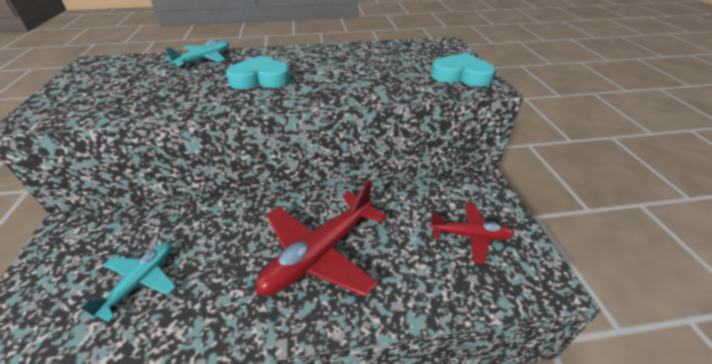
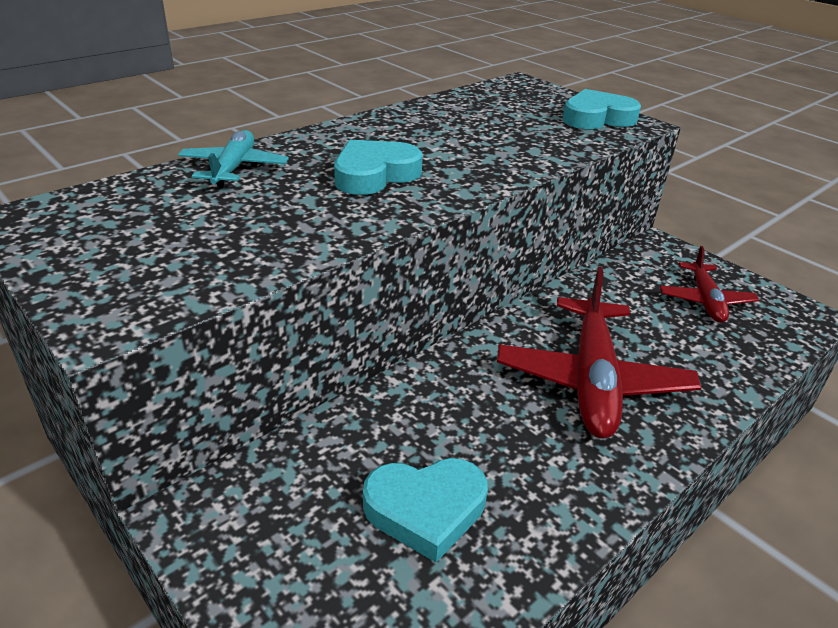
camera: 35 degrees left, 5 degrees down
(141, 281) = (425, 510): turquoise plane -> turquoise heart
(470, 235) = (705, 301): red plane -> red plane turned 120 degrees clockwise

